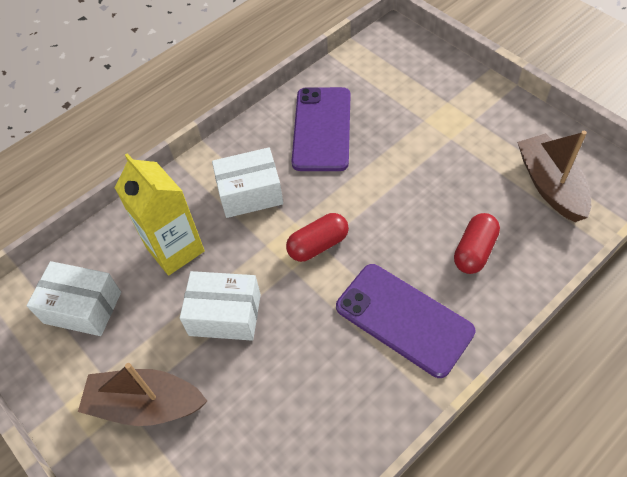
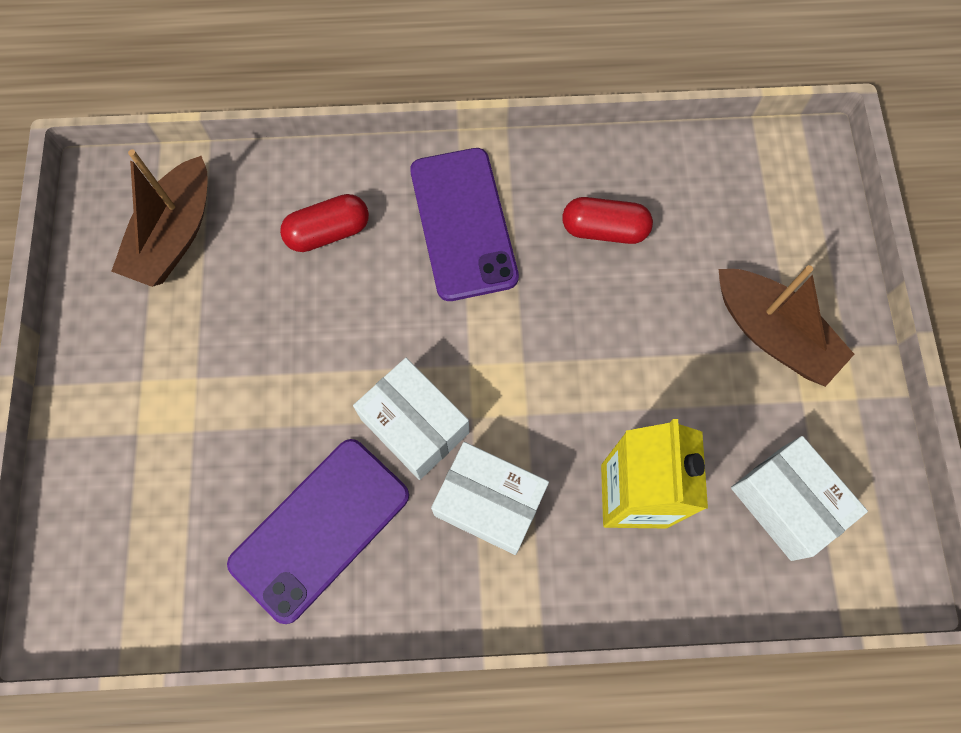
camera: 145 degrees left, 15 degrees up
(225, 315) = (632, 366): white box -> white box (415, 425)
(318, 245) = (472, 367): red capsule -> red capsule (604, 229)

